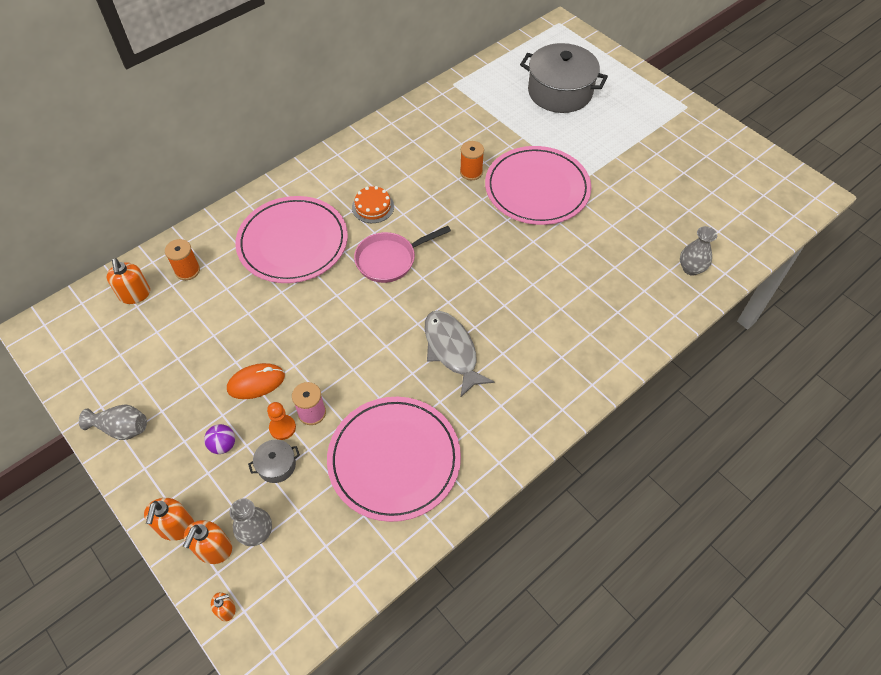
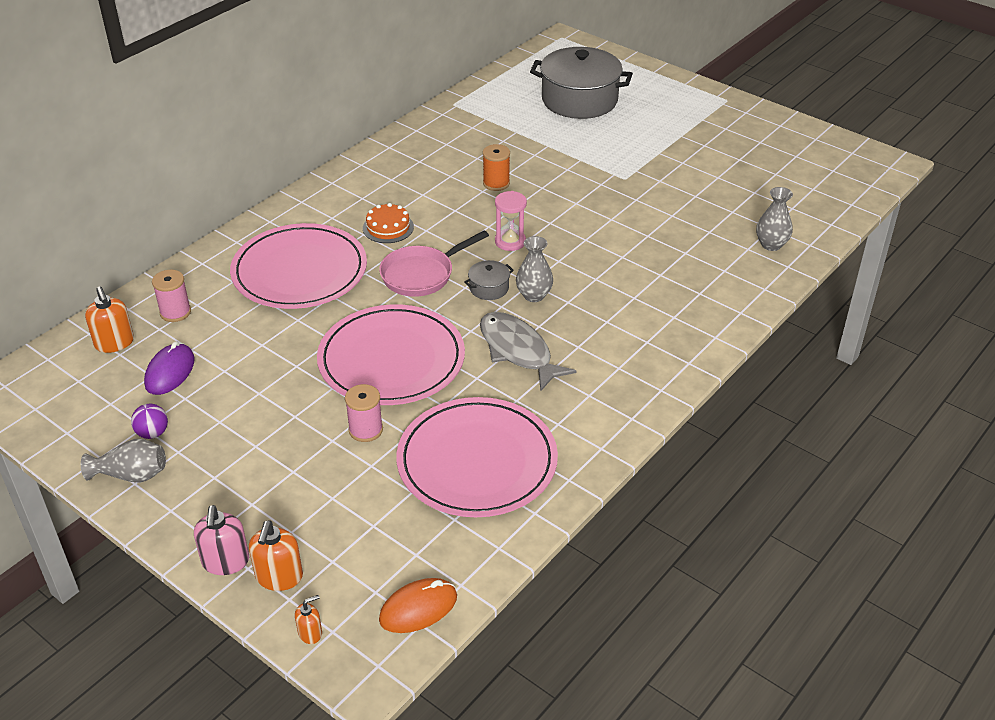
camera: 10 degrees left, 15 degrees down
(171, 330) = (170, 372): none -> purple mouse
(176, 527) = (225, 561): orange soap dispenser -> pink soap dispenser
(187, 270) = (175, 312): orange spool -> pink spool
(223, 445) = (264, 475): purple ball -> purple ball (152, 433)
(256, 383) = (289, 410): orange mouse -> orange mouse (418, 608)
(256, 533) = (328, 553): grey vase -> grey vase (534, 295)
(276, 465) = (336, 485): grey pot -> grey pot (489, 288)
(282, 428) = (333, 449): orange pawn -> none
(469, 235) = (510, 242): none -> pink hourglass
(537, 189) = (577, 191): pink plate -> pink plate (391, 360)

